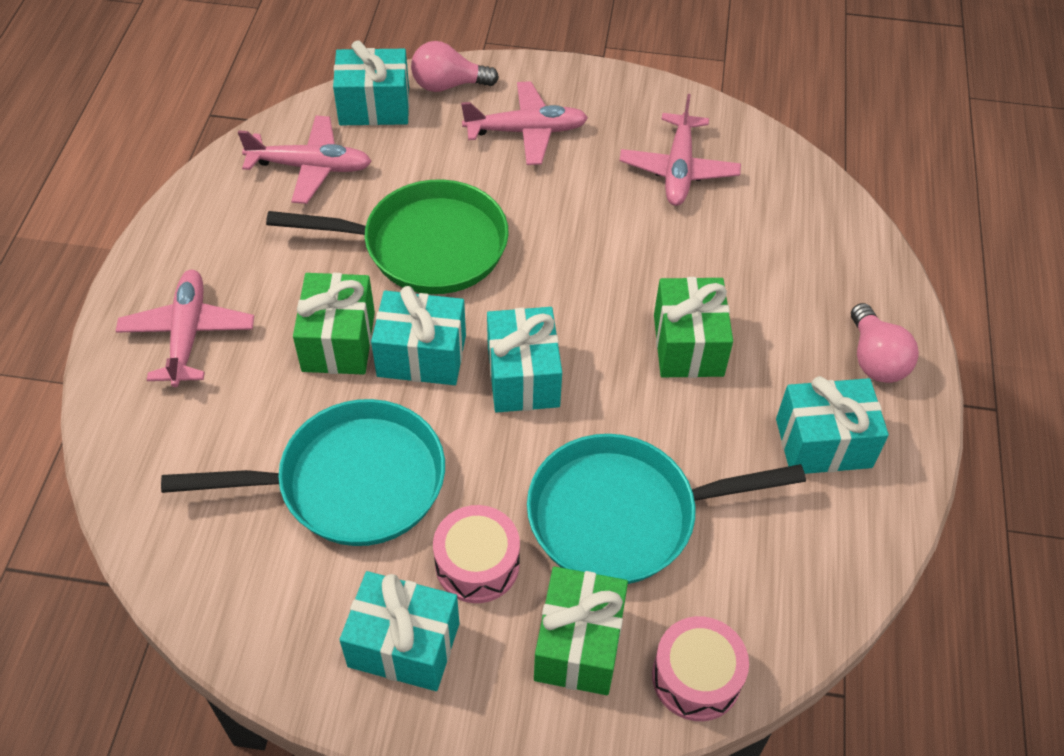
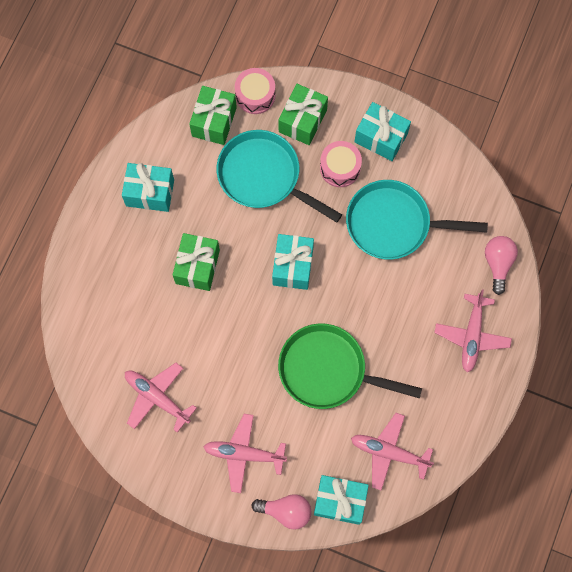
camera: 165 degrees left, 20 degrees up
(338, 341) = (388, 312): green gift -> green gift (214, 121)
(421, 355) = (344, 292): turquoise gift -> none
(623, 516) = (264, 176): turquoise pan -> turquoise pan turned 150 degrees counterclockwise
(678, 170) = (157, 397): pink plane -> pink plane turned 75 degrees counterclockwise
(875, 359) = (100, 235): pink light bulb -> pink light bulb (498, 264)

